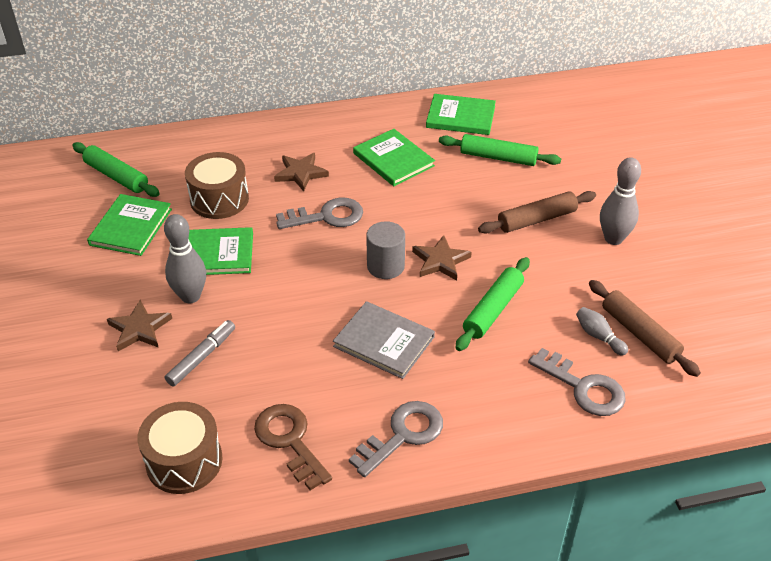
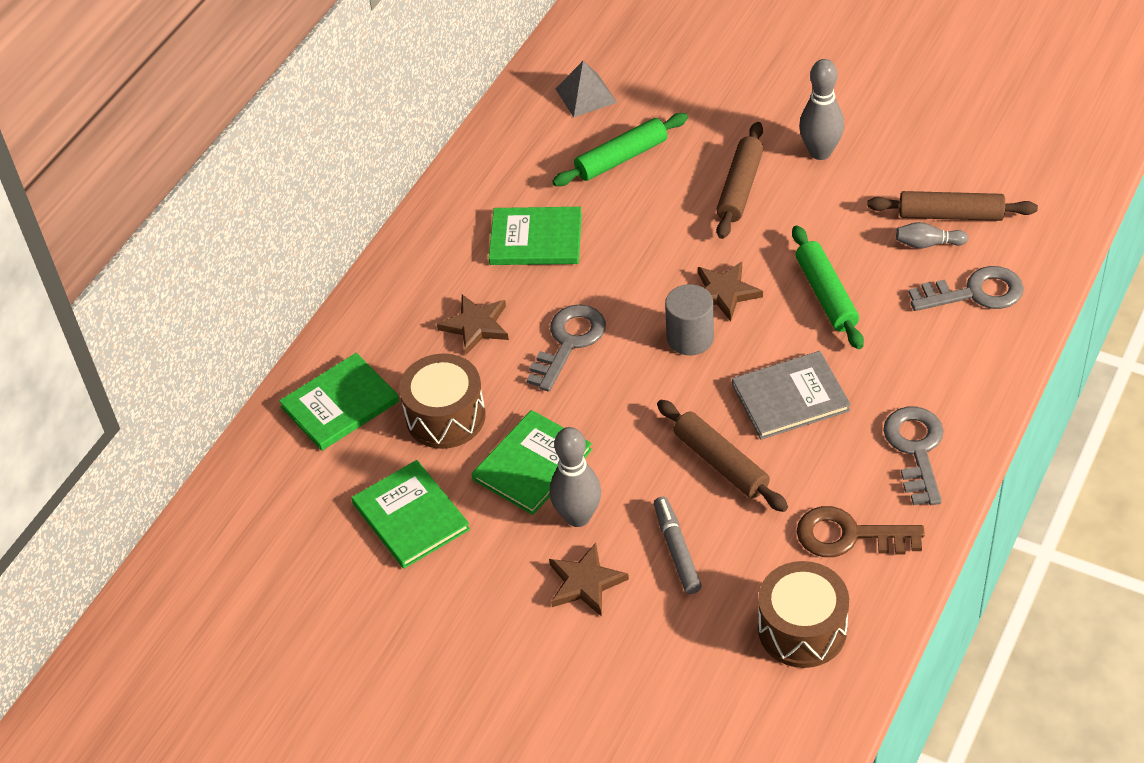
camera: 45 degrees left, 5 degrees up
(116, 176) = (304, 489): green rolling pin -> none
(294, 338) = (721, 463): none -> brown rolling pin
(460, 117) = (525, 146): green book -> green book (340, 404)
(529, 117) = (585, 95): none -> grey pyramid

